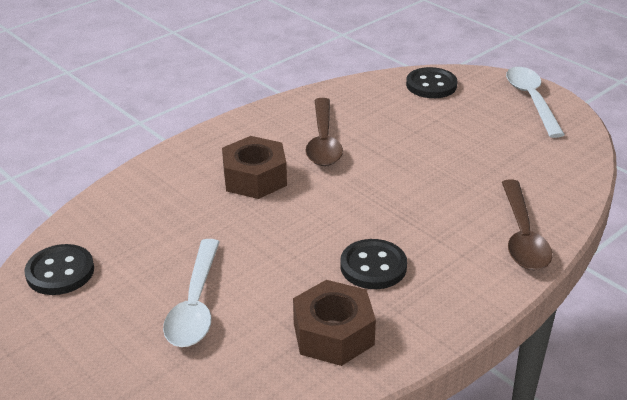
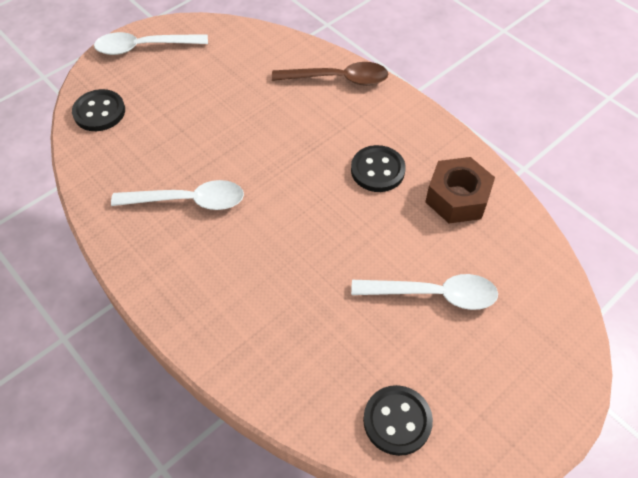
camera: 90 degrees left, 20 degrees up
(254, 178) = (247, 257): brown nut -> none
(323, 141) = (188, 201): brown spoon -> white spoon

